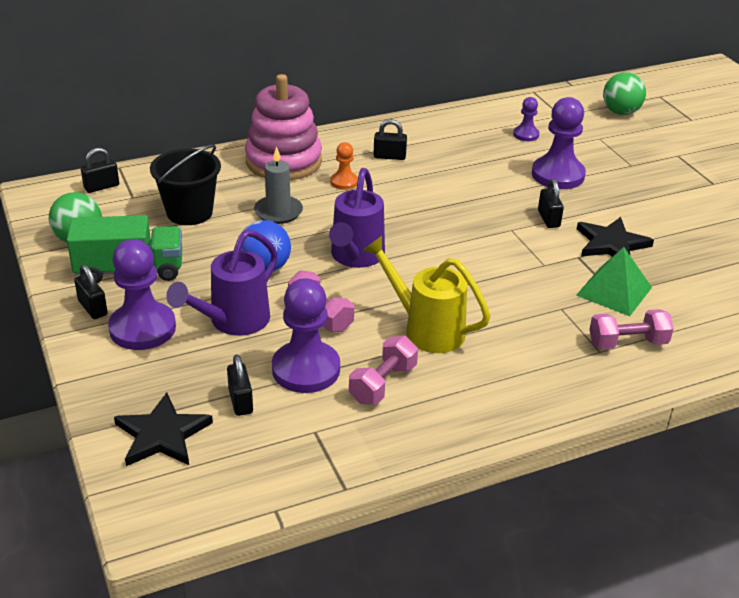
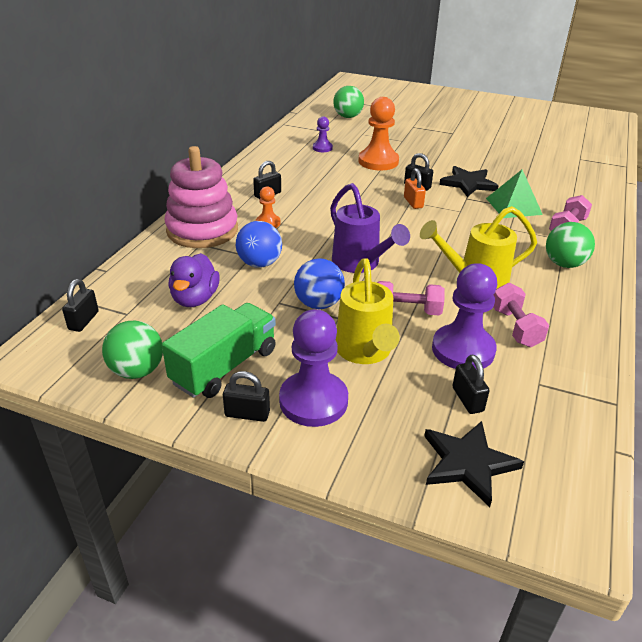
camera: 45 degrees left, 0 degrees up
(189, 212) = (195, 299): black bucket -> purple duck
(233, 322) = (365, 352): purple watering can -> yellow watering can
(240, 401) = (467, 399): black padlock -> black padlock turned 45 degrees clockwise
(278, 212) = (259, 264): grey candle -> blue ball
(511, 232) = (413, 202): none -> orange padlock
(546, 369) = (564, 264): none -> green ball
(557, 175) = (378, 161): purple pawn -> orange pawn

